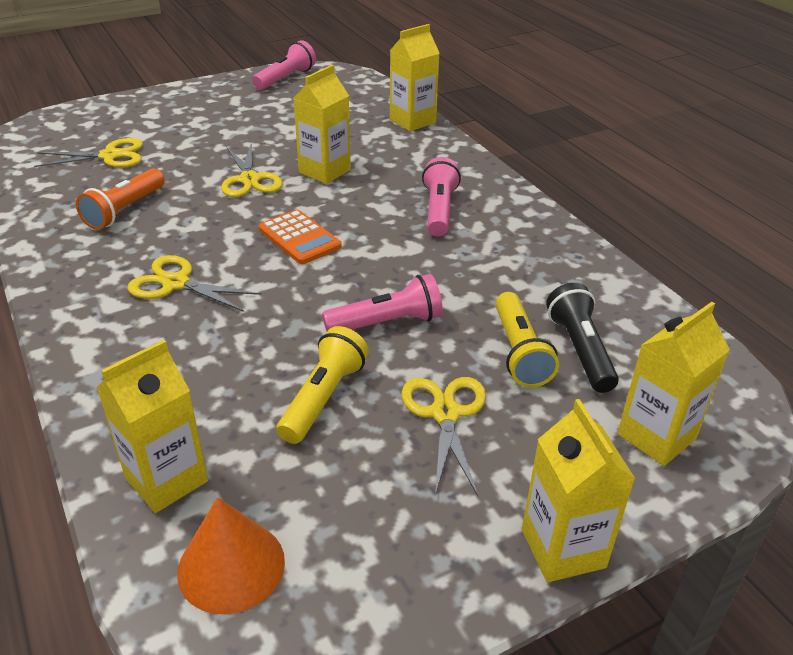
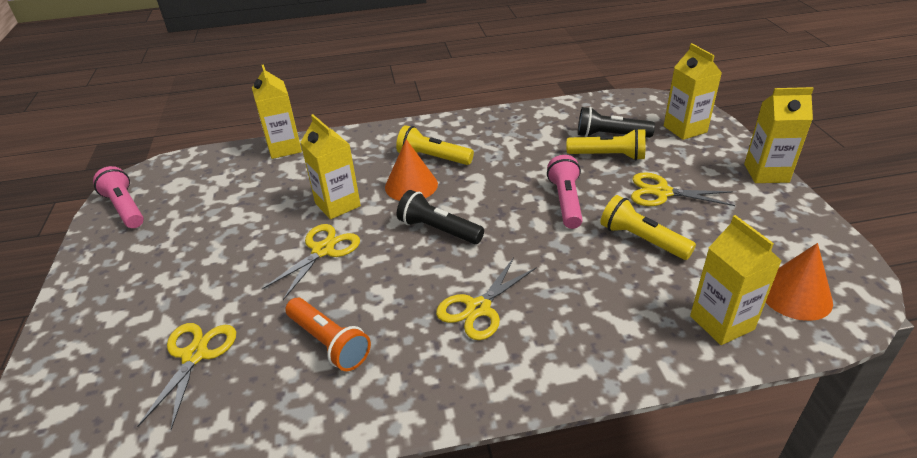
camera: 70 degrees left, 0 degrees up
(249, 180) = (323, 250): yellow scissors -> yellow scissors turned 60 degrees counterclockwise
(299, 238) = (438, 230): orange calculator -> black flashlight
(376, 206) = (411, 185): none -> orange cone
(439, 210) = (433, 158): pink flashlight -> yellow flashlight

